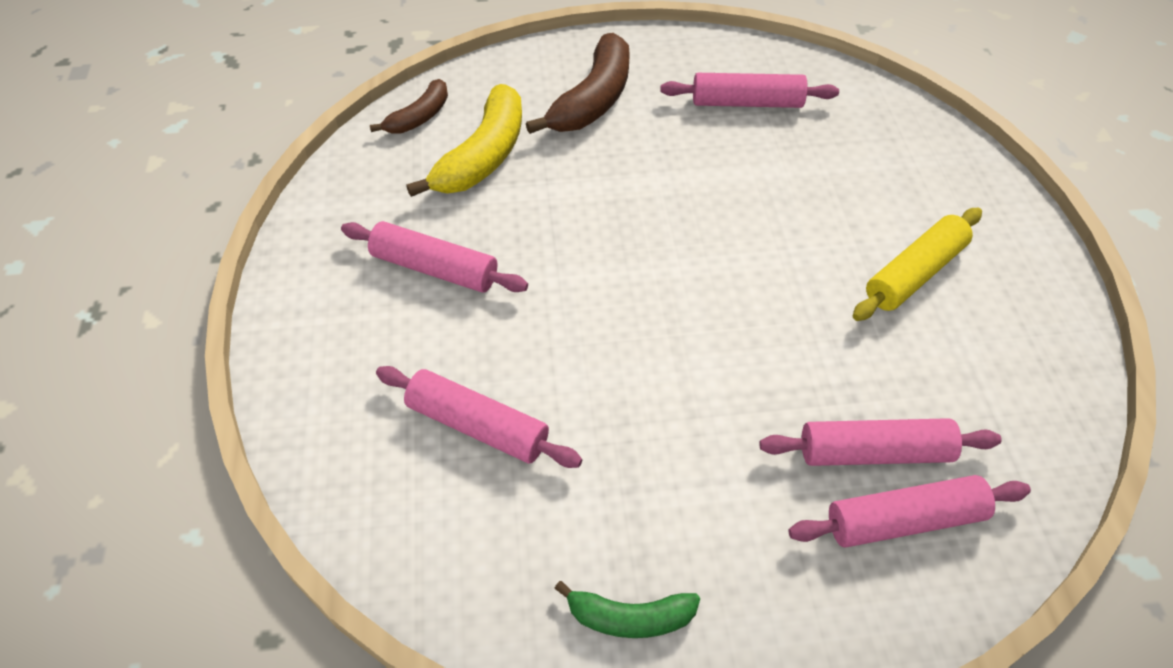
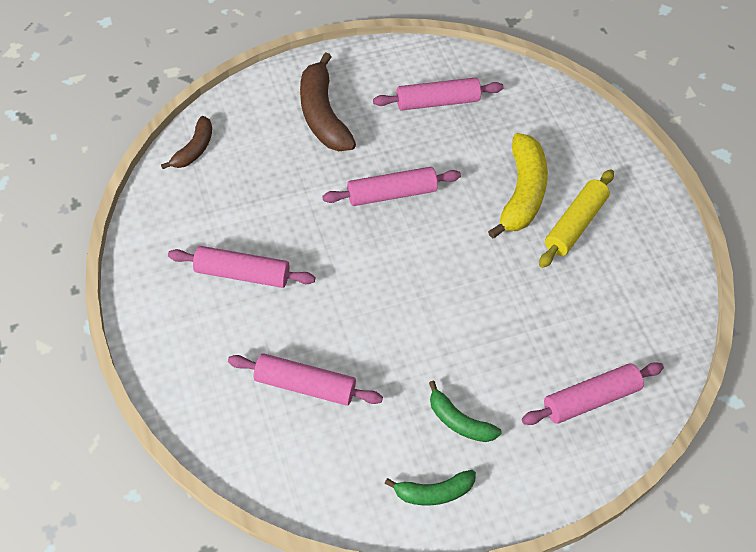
camera: 15 degrees left, 5 degrees up
(483, 156) = (252, 176): yellow banana -> yellow banana (522, 193)
(593, 99) = (323, 115): brown banana -> brown banana turned 150 degrees clockwise
(692, 517) = (459, 421): none -> green banana
(874, 452) = (566, 357): pink rolling pin -> pink rolling pin (391, 193)

